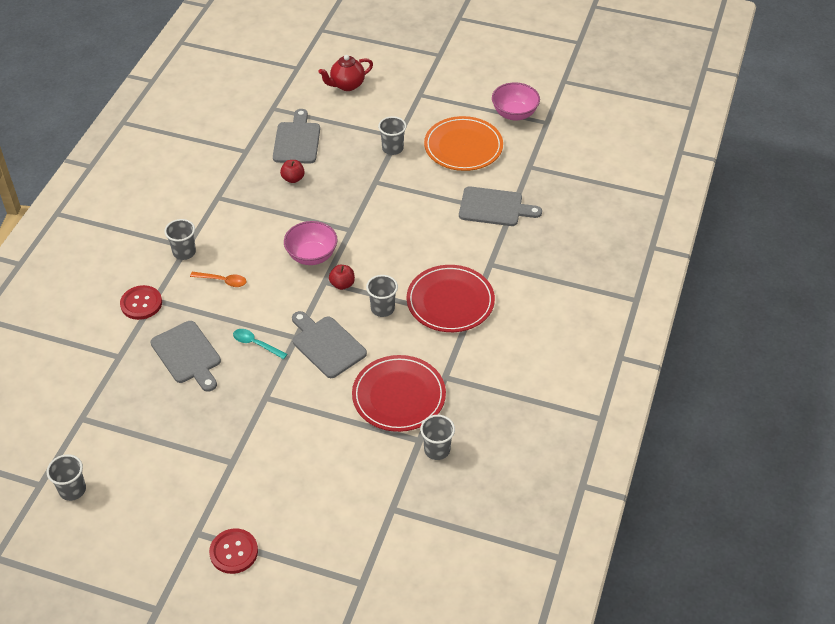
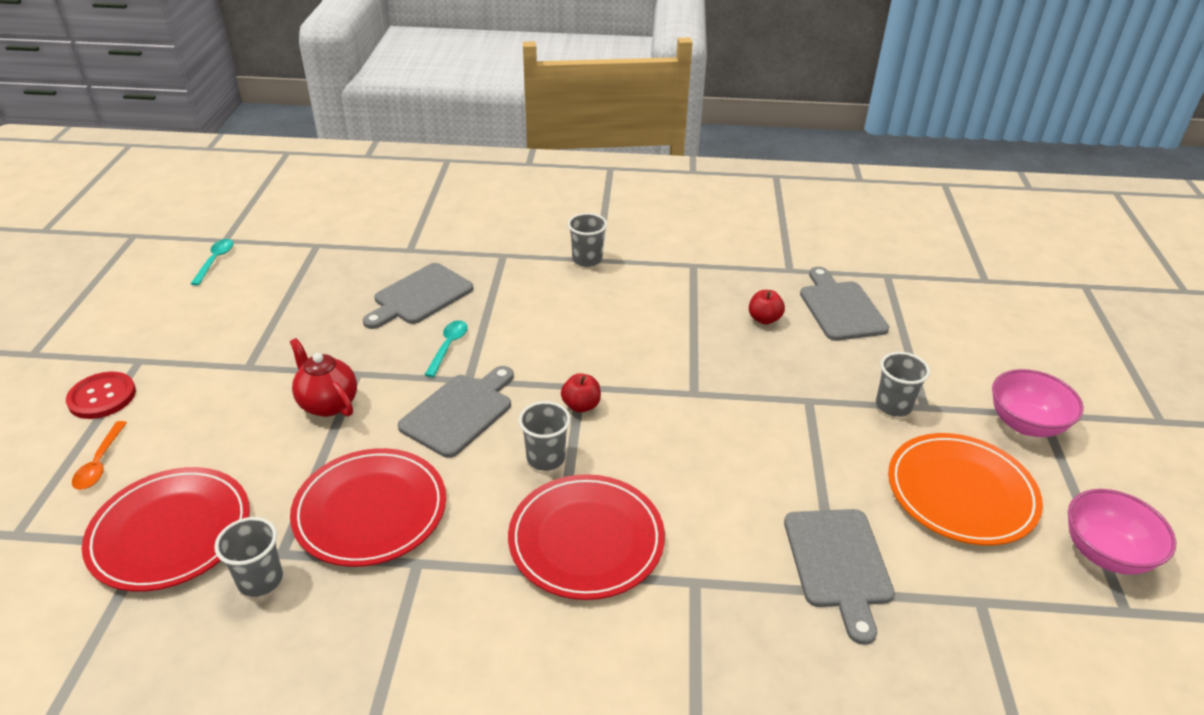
camera: 75 degrees right, 10 degrees down
(72, 490) = (215, 261): grey cup -> turquoise spoon
(141, 303) = (494, 247): red button -> none
(223, 281) = (550, 298): orange spoon -> orange spoon (100, 463)
(297, 140) = (840, 308): grey cutting board -> grey cutting board turned 90 degrees counterclockwise
(312, 256) = (625, 365): pink bowl -> pink bowl (1025, 424)
(347, 85) = (992, 332): red teapot -> red teapot (328, 404)
(386, 497) = (170, 532): none -> red plate

